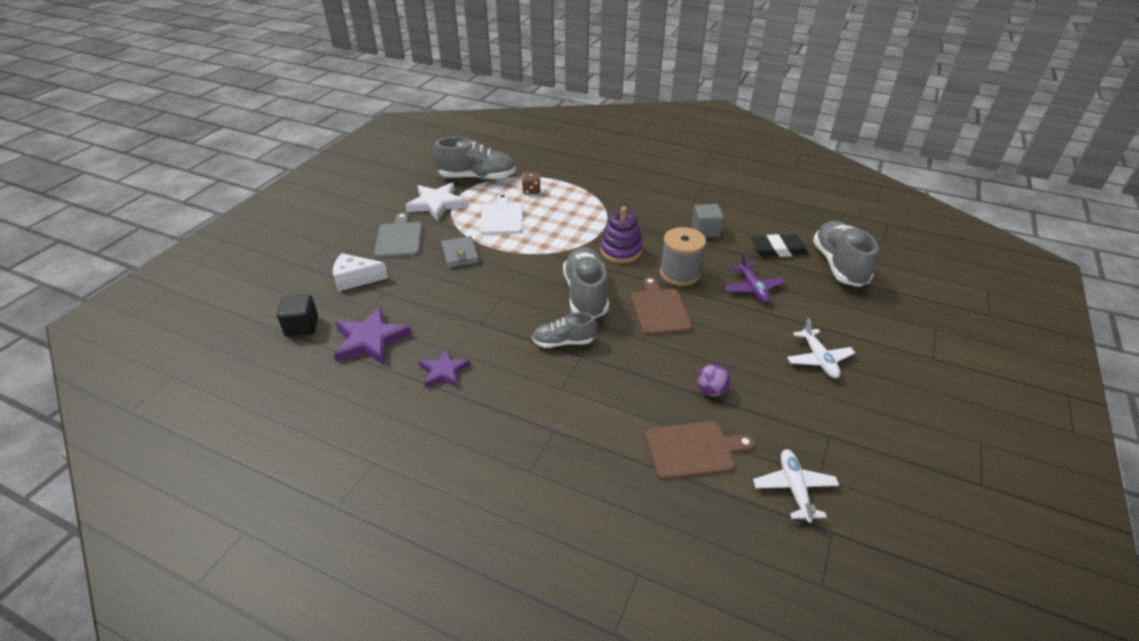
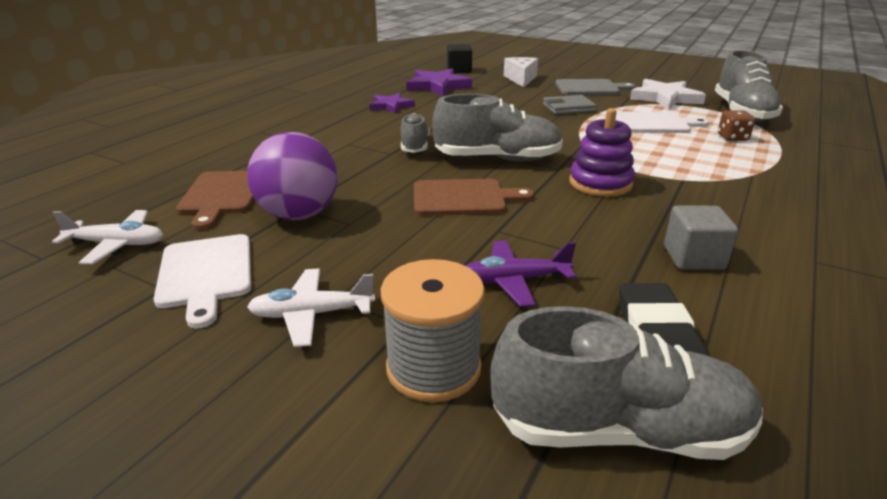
camera: 95 degrees right, 10 degrees down
(680, 273) = (550, 220): grey spool -> grey spool (433, 368)
(711, 390) = (299, 215): purple ball -> purple ball, size x2.05
(805, 419) = (205, 274): none -> white cutting board

